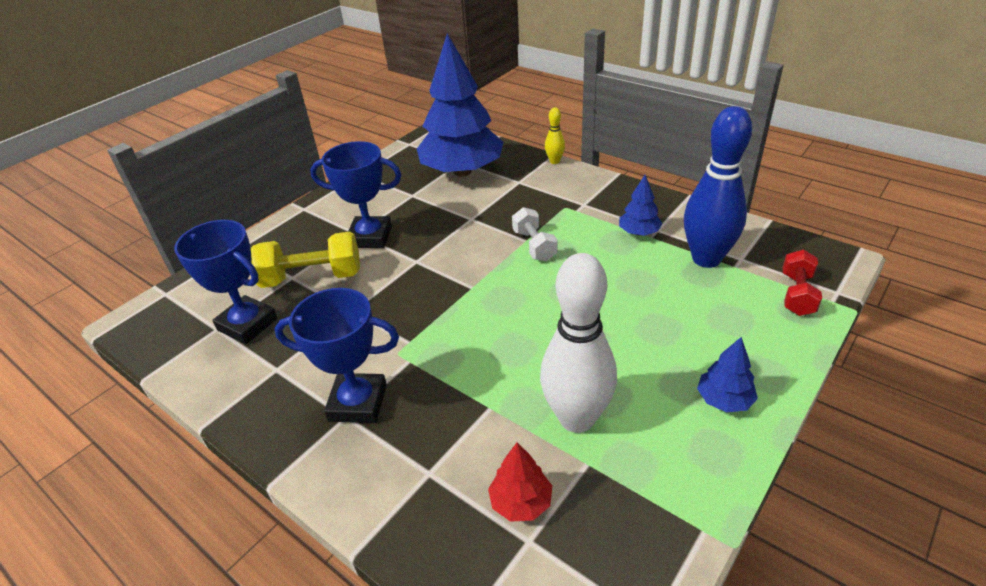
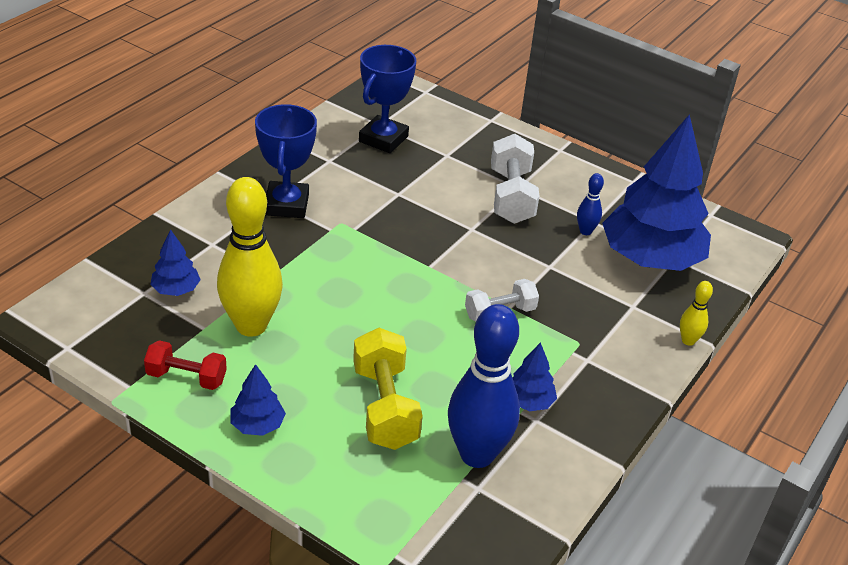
camera: 80 degrees right, 0 degrees up
(312, 278) = (445, 166): yellow dumbbell -> yellow dumbbell (385, 407)
(370, 237) = (511, 196): blue trophy -> white dumbbell
(425, 199) = (585, 231): none -> blue bowling pin
(521, 502) = (176, 290): red tree -> blue tree
(576, 418) = (251, 326): white bowling pin -> yellow bowling pin
(797, 294) = (408, 524): red dumbbell -> red dumbbell (186, 377)

